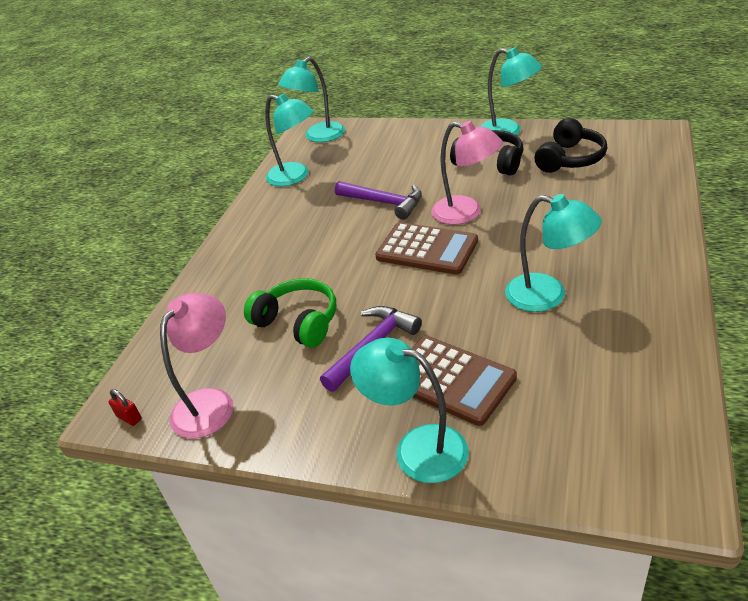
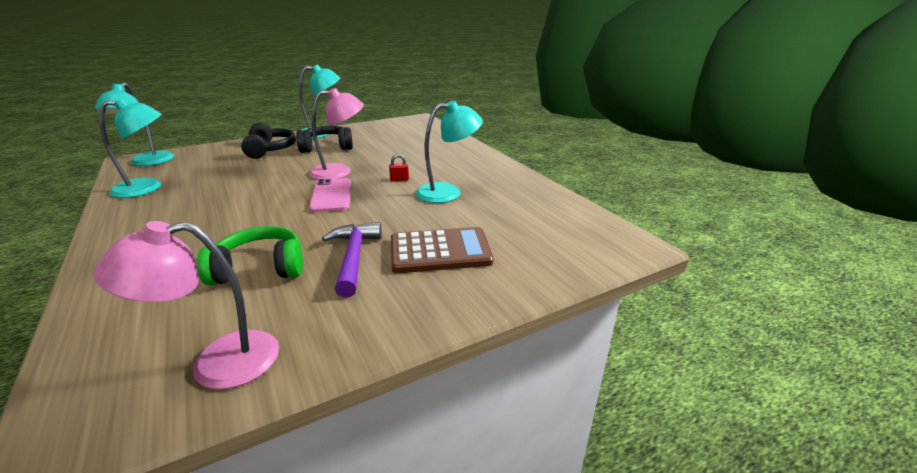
camera: 50 degrees left, 10 degrees down
(129, 418) = (97, 434): red padlock -> red padlock (399, 180)
(210, 402) = (217, 363): pink lamp -> pink lamp turned 90 degrees counterclockwise
(384, 203) = (262, 182): purple hammer -> none
(417, 448) = (466, 296): turquoise lamp -> none
(427, 249) = (331, 195): brown calculator -> pink phone
(569, 159) = (380, 136): black headphones -> black headphones (269, 150)

